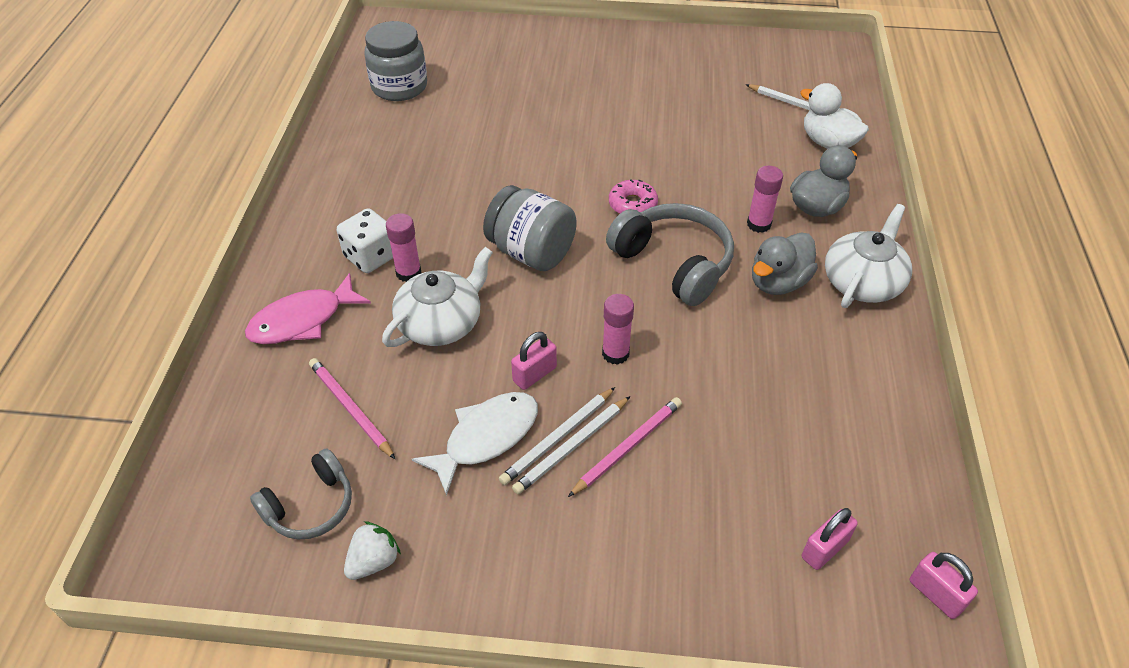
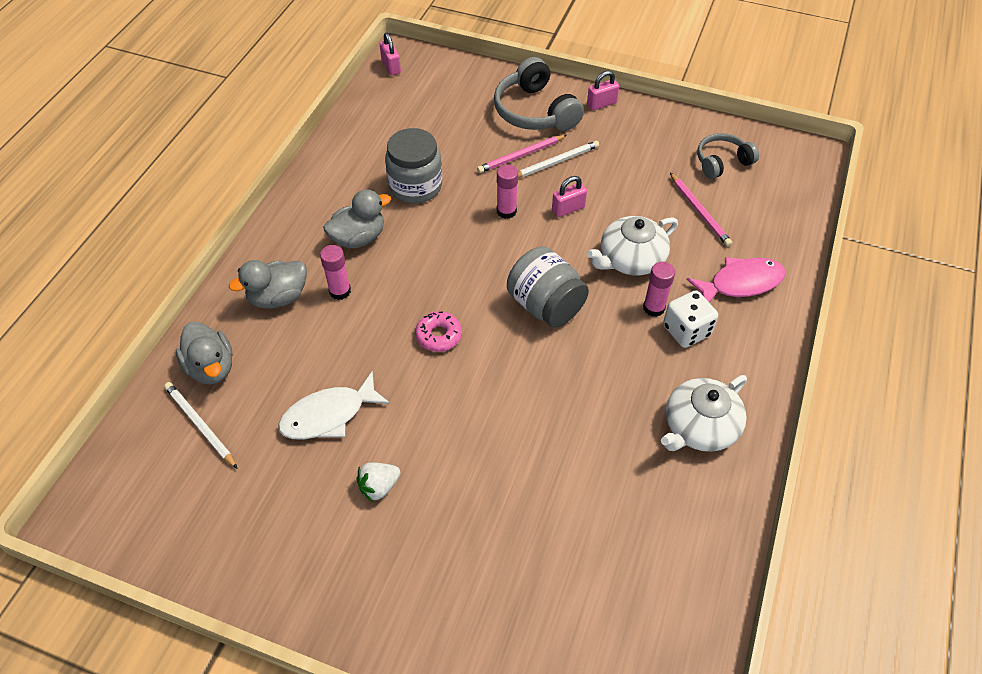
camera: 165 degrees left, 5 degrees up
(374, 561) = (683, 130): white strawberry -> white strawberry (379, 487)
(399, 87) = (651, 577): grey jar -> grey jar (415, 186)
(486, 437) = (609, 177): white fish -> white fish (328, 415)
(557, 438) = (563, 168): white pencil -> none
(673, 263) = (431, 271): grey headphones -> grey headphones (535, 111)
(824, 549) = (434, 92): pink padlock -> pink padlock (601, 104)
(828, 142) = (211, 367): white duck -> grey duck
(862, 281) = (295, 226): white teapot -> white teapot (699, 427)

